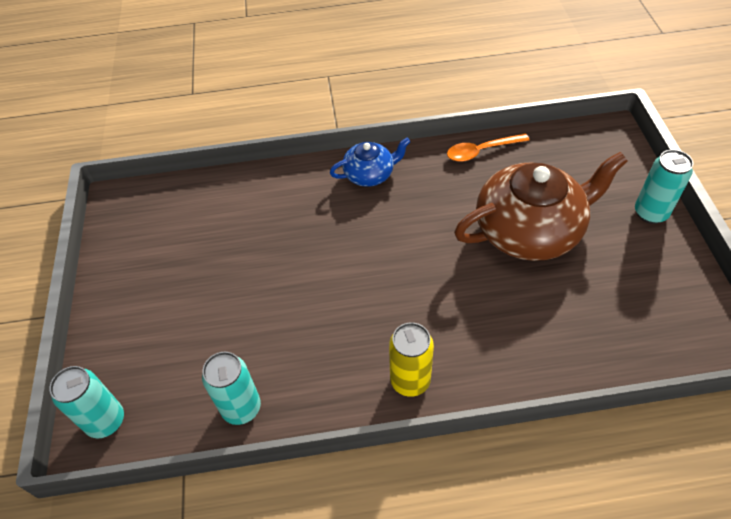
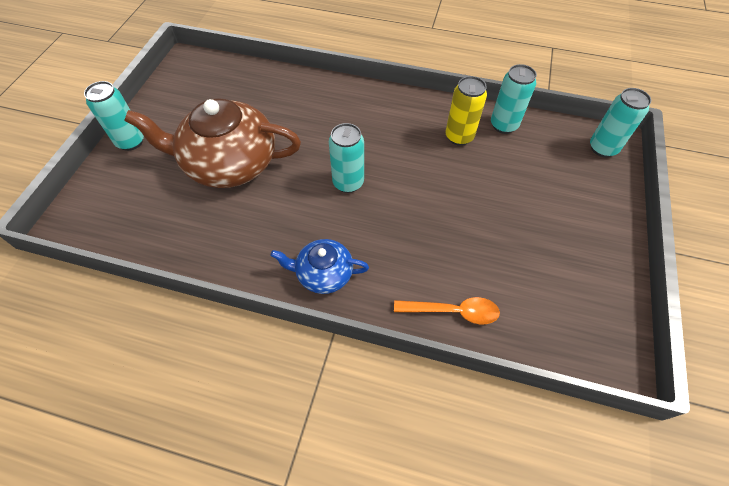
camera: 160 degrees left, 5 degrees up
(395, 257) = (348, 183): none -> turquoise can
(410, 381) = (386, 103): yellow can -> yellow can (459, 137)
(481, 151) = (199, 254): orange spoon -> orange spoon (453, 311)

